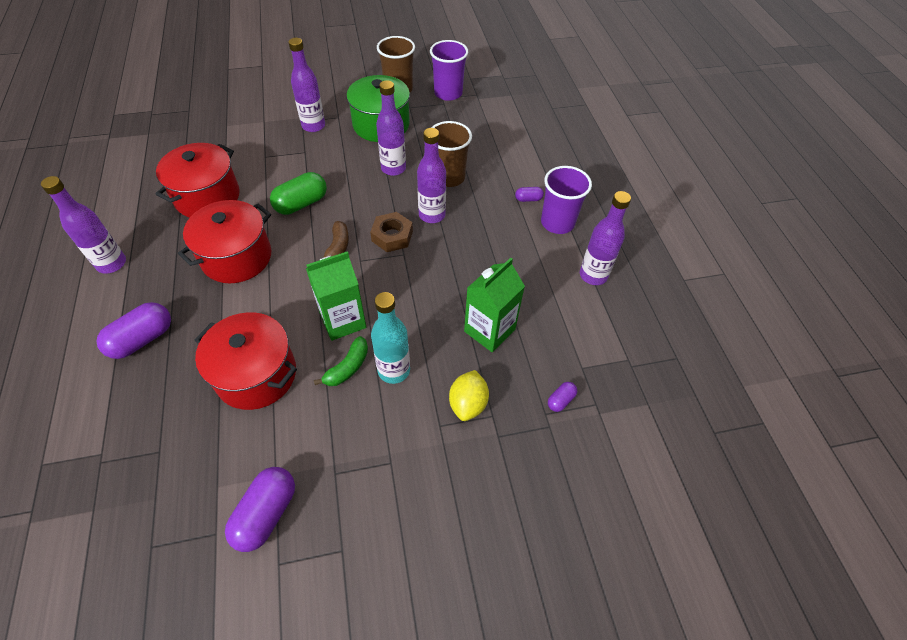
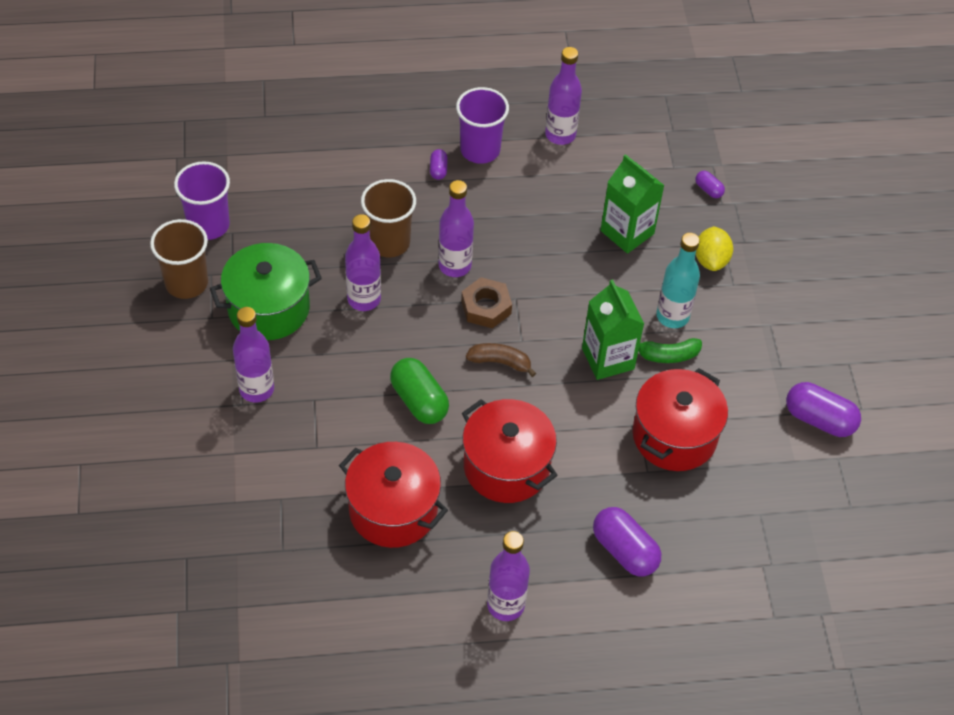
camera: 85 degrees left, 0 degrees up
(347, 367) = (668, 355): green banana -> green banana turned 135 degrees clockwise
(468, 403) = (711, 260): yellow lemon -> yellow lemon turned 75 degrees clockwise

